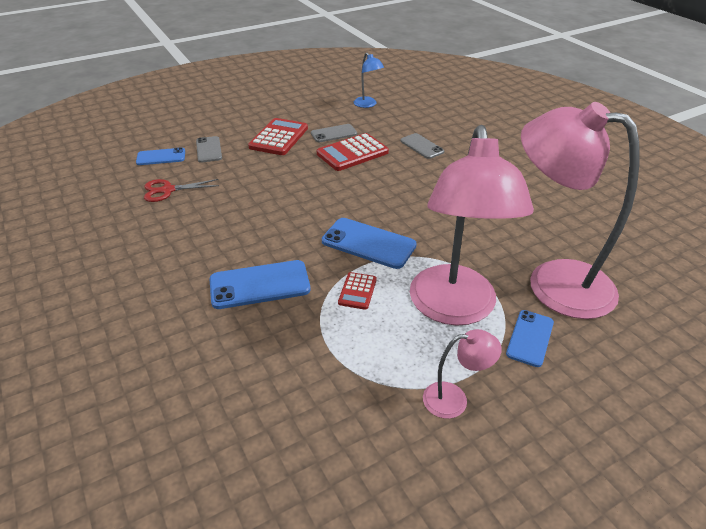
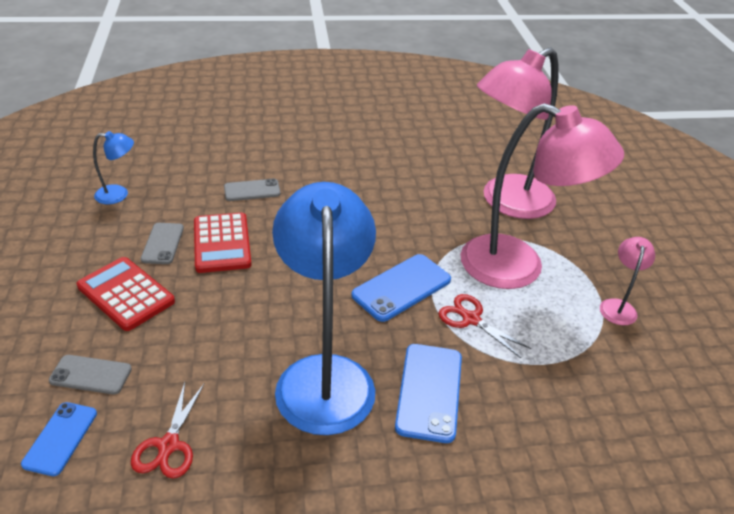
camera: 70 degrees left, 0 degrees up
(250, 231) = (324, 375): none -> blue lamp
(357, 291) = (471, 319): red calculator -> red scissors
(530, 338) = (565, 241): blue phone -> none

